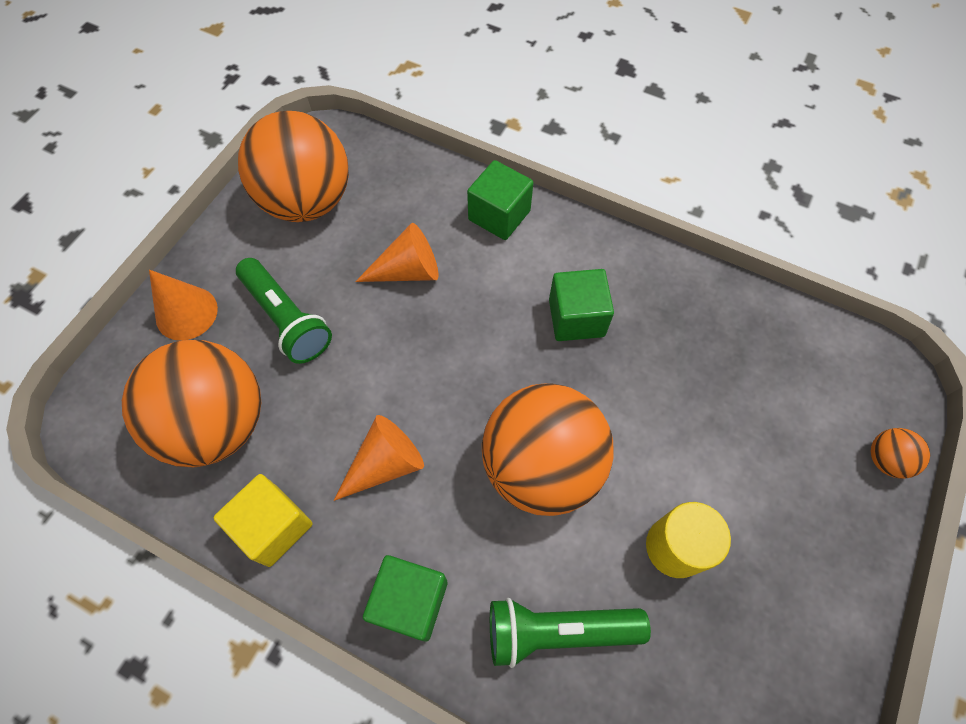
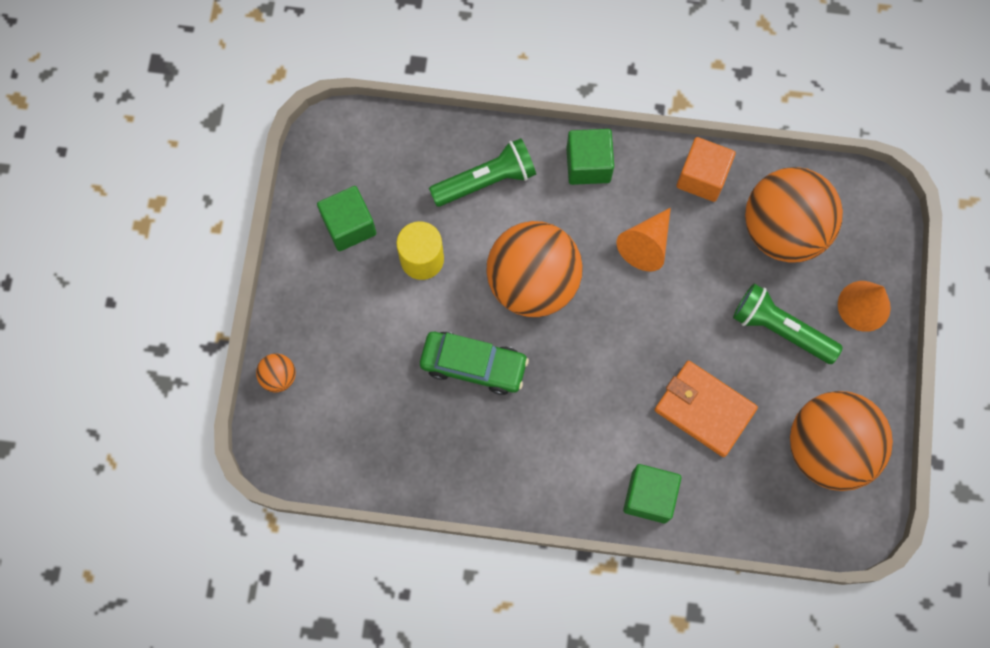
camera: 160 degrees right, 10 degrees up
(273, 526) = (702, 177): yellow cube -> orange cube
(408, 271) = (704, 409): orange cone -> orange wallet
(576, 318) = (546, 415): green cube -> green cube (349, 226)
(642, 395) = (473, 365): none -> green car

